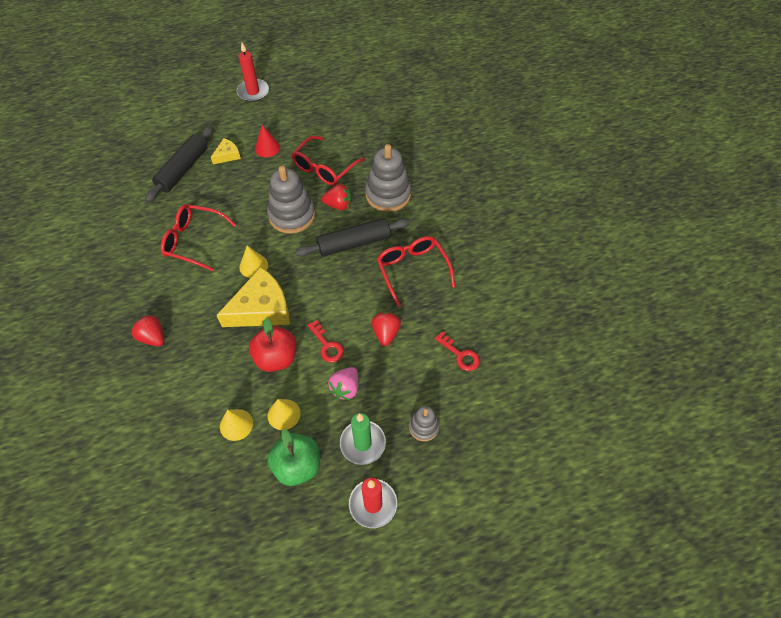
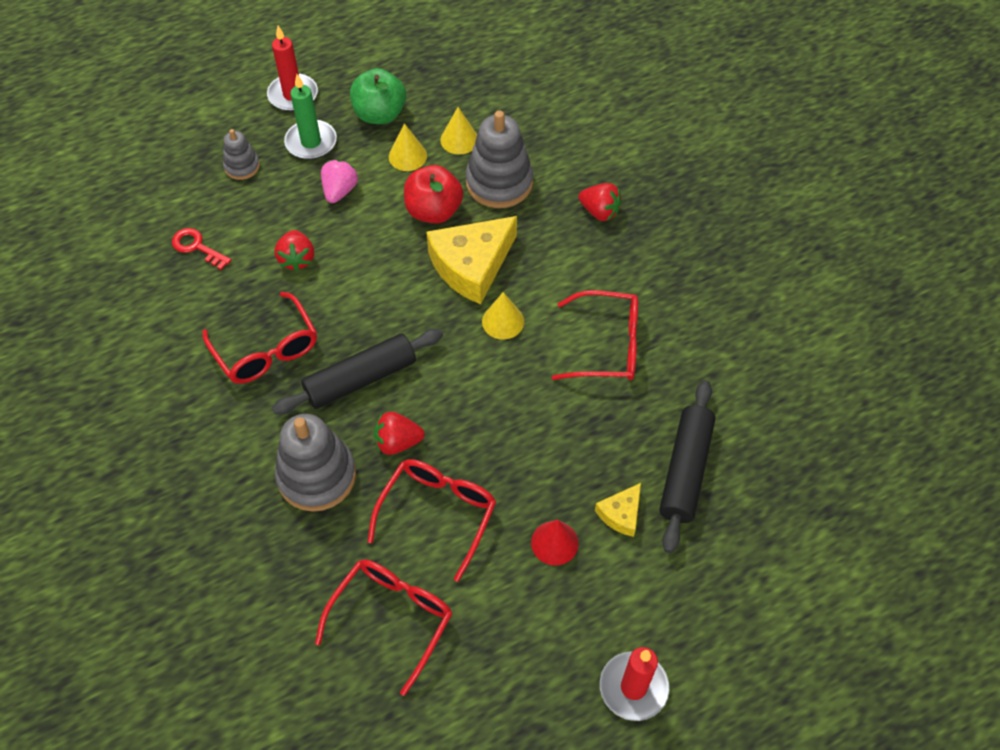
camera: 170 degrees right, 0 degrees up
(292, 215) = (470, 411): grey stacking toy -> grey stacking toy (499, 182)
(327, 345) = (372, 234): red key -> none
(358, 129) = (392, 618): none -> red glasses

